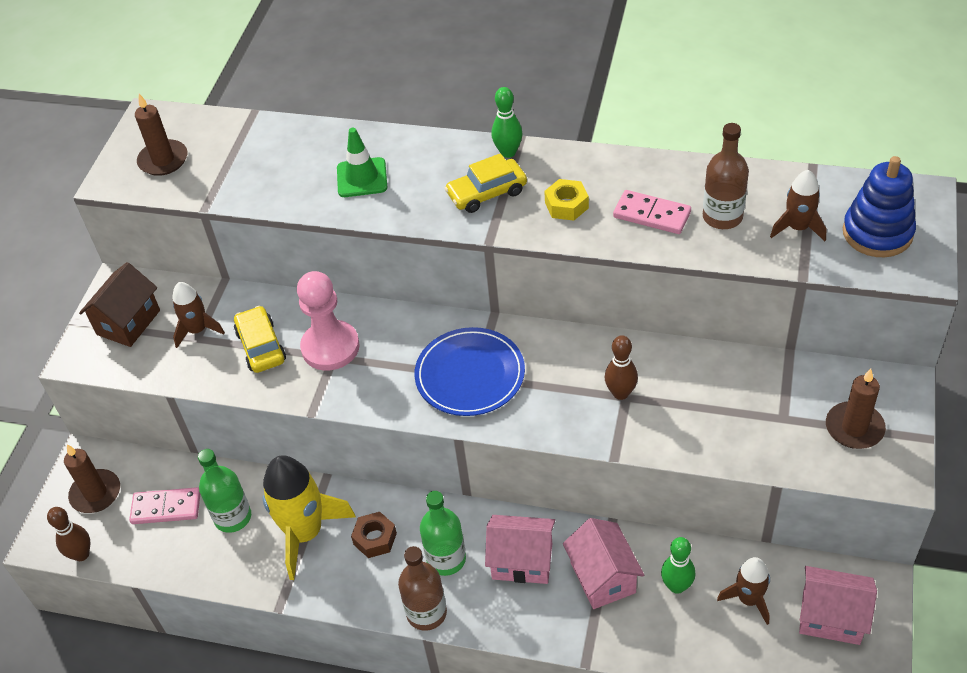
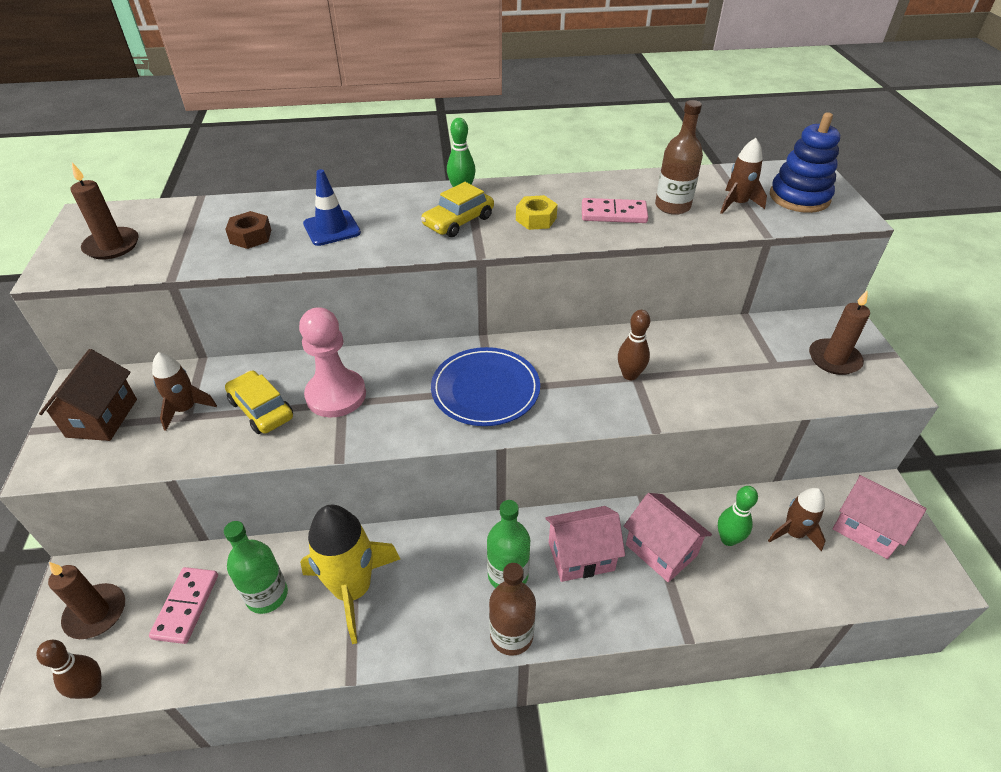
camera: 25 degrees left, 5 degrees down
(166, 508) = (186, 606): pink domino -> pink domino turned 60 degrees counterclockwise
(362, 178) = (332, 228): green traffic cone -> blue traffic cone
(375, 539) = (428, 575): brown nut -> brown nut (251, 236)
(831, 617) = (866, 529): pink house -> pink house turned 45 degrees clockwise

